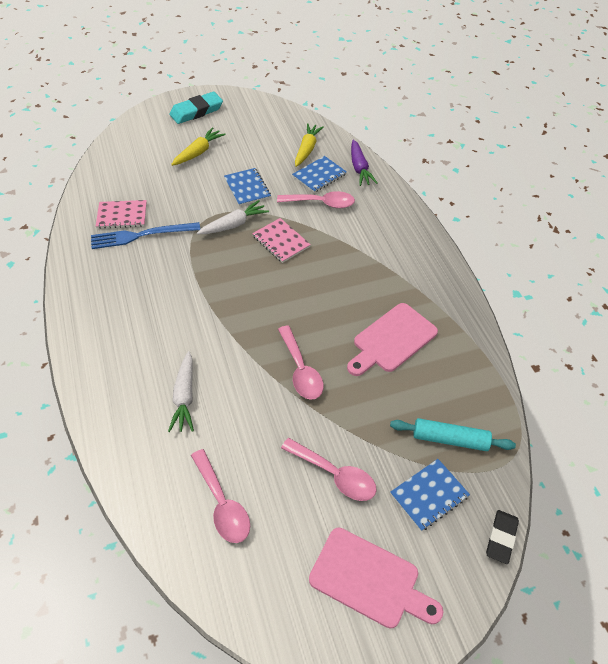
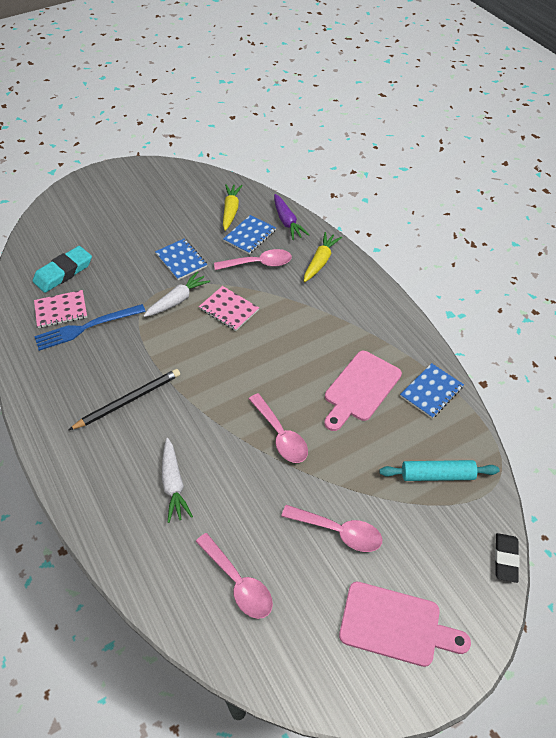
camera: 10 degrees left, 0 degrees up
(162, 310) = (128, 400): none -> black pencil
(196, 111) = (109, 188): turquoise eraser -> turquoise eraser (63, 272)
(198, 152) = (122, 231): yellow carrot -> yellow carrot (320, 261)
(429, 495) = (431, 532): blue notebook -> blue notebook (431, 391)

